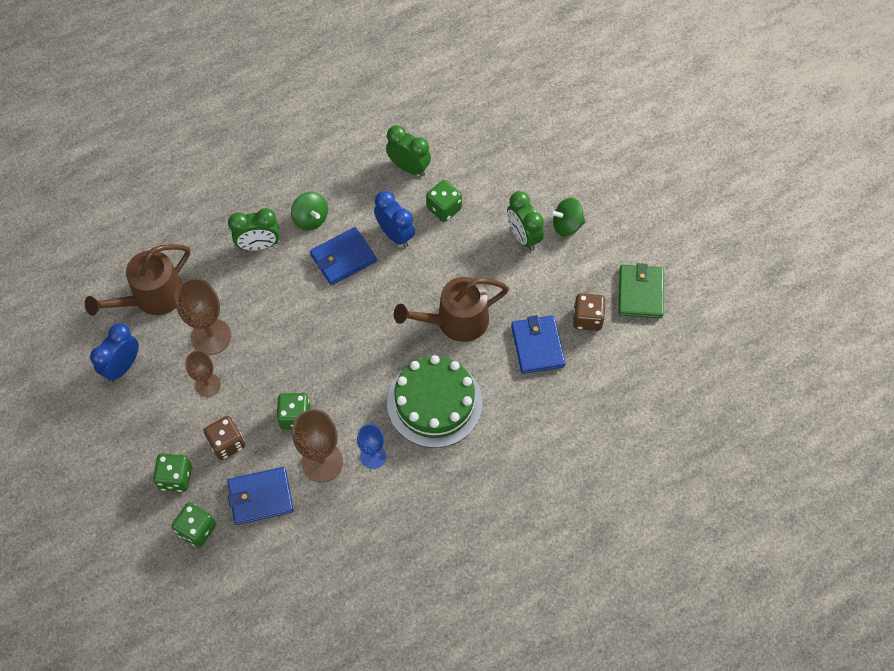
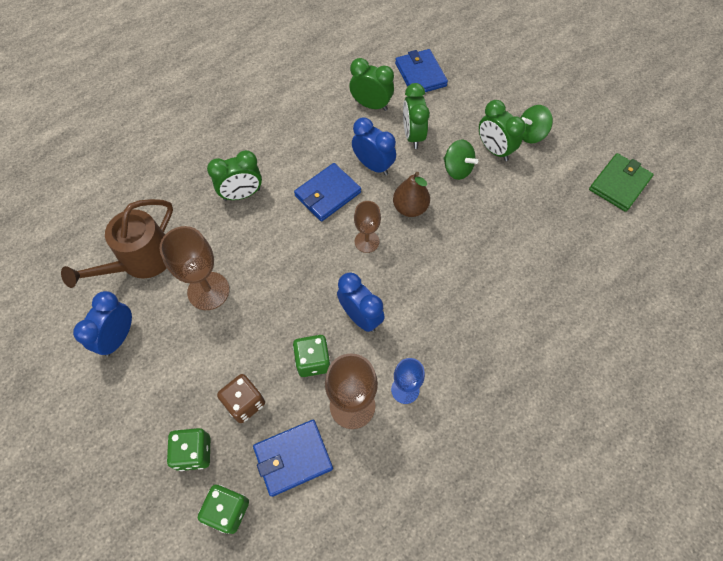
camera: 10 degrees left, 0 degrees up
(208, 385) = (213, 342): brown goblet -> brown goblet (367, 241)
(311, 219) = (288, 163): green spinning top -> green spinning top (457, 169)
(347, 384) = (360, 317): none -> blue clock
(421, 285) = (410, 208): none -> brown pear
(434, 403) = (454, 322): green cake -> none
(444, 208) = (413, 135): green dice -> green clock
(456, 321) = (453, 237): brown watering can -> none
(537, 346) = (539, 248): blue wallet -> blue wallet (420, 75)
(587, 318) = (578, 215): brown dice -> none
(640, 293) = (619, 184): green wallet -> green wallet turned 45 degrees clockwise

